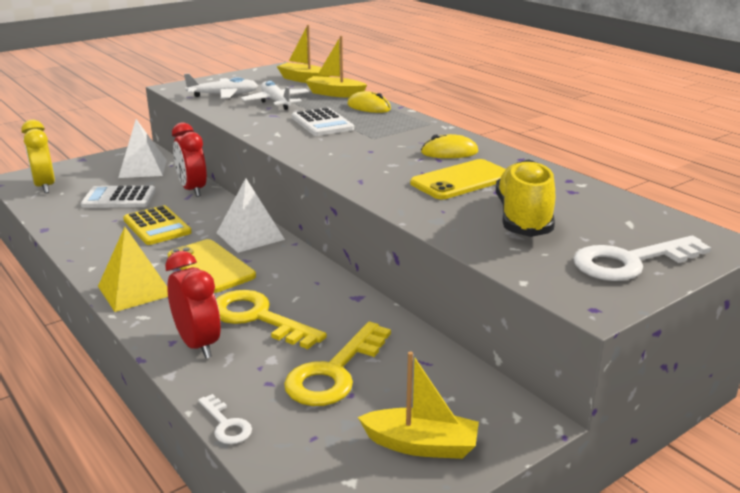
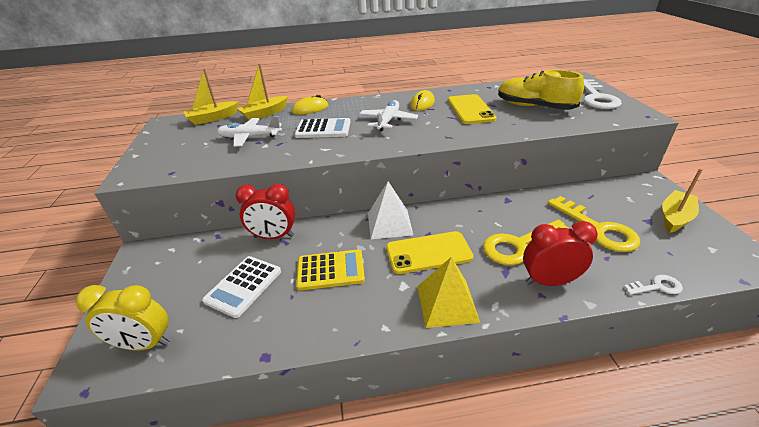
camera: 60 degrees left, 10 degrees up
(143, 169) = (189, 259): white pyramid -> none
(224, 95) = (195, 155): white plane -> white plane (388, 121)

